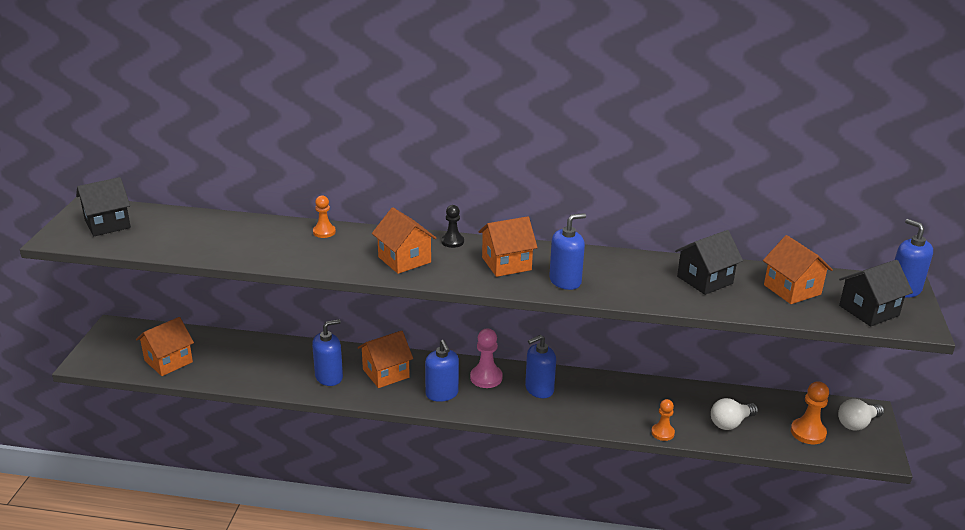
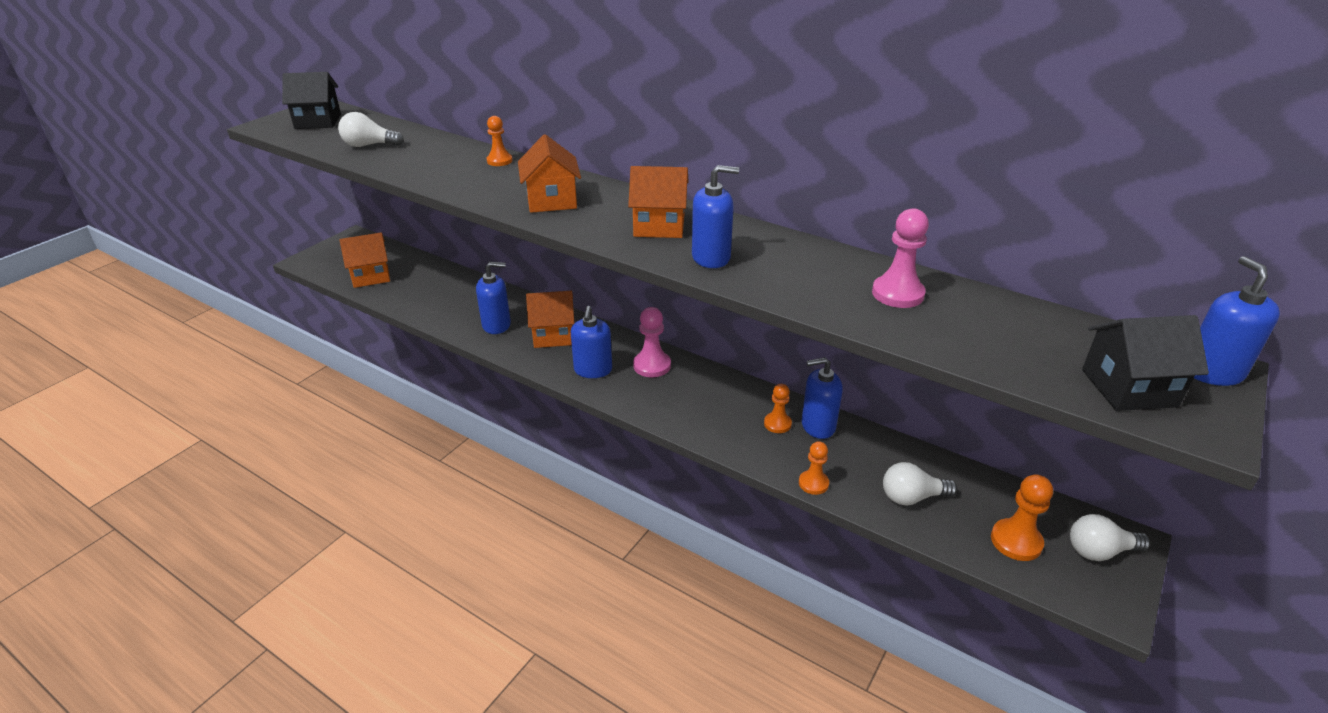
camera: 25 degrees right, 5 degrees up
(188, 239) = (369, 145): none -> white light bulb
(452, 241) = (621, 193): black pawn -> none
(539, 389) = (701, 393): blue soap dispenser -> blue soap dispenser (818, 426)
(610, 397) = (777, 424): none -> orange pawn
(705, 280) = (897, 294): black house -> pink pawn
(792, 289) = (1020, 332): orange house -> none

